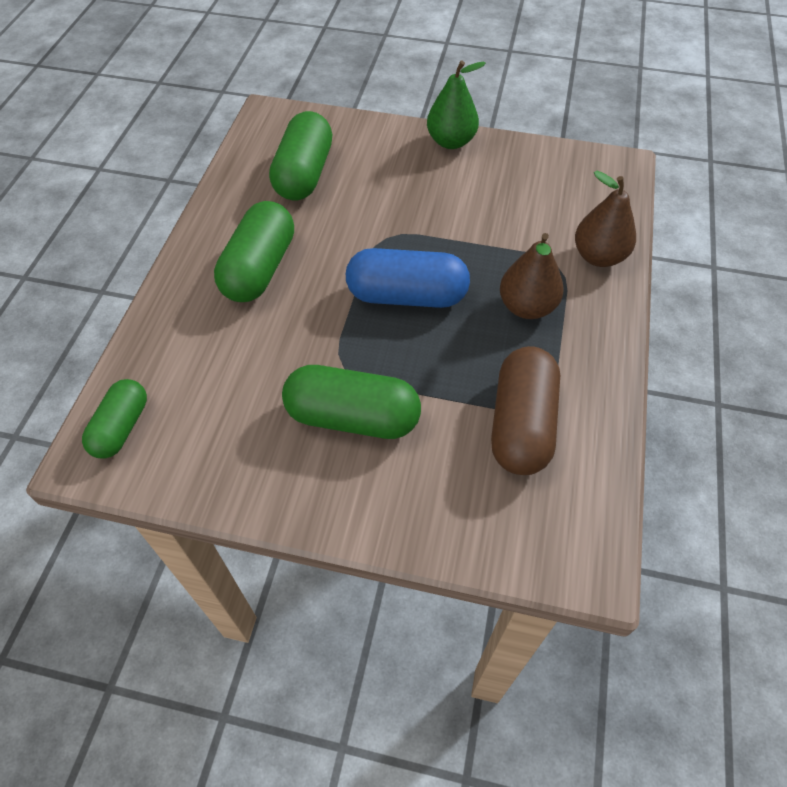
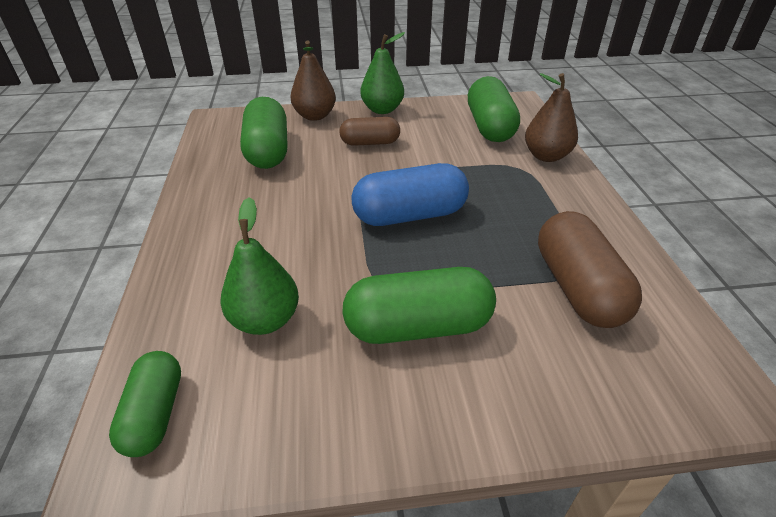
camera: 20 degrees left, 15 degrees down
(229, 371) = (265, 320): none -> green pear
(259, 269) = (258, 226): green capsule -> green capsule (489, 127)
(413, 189) = (370, 143): none -> brown capsule
(526, 307) = (516, 200): brown pear -> brown pear (315, 116)

